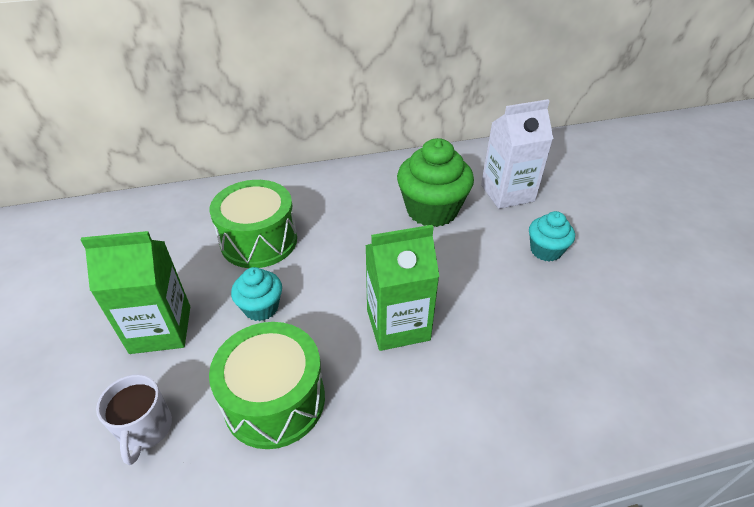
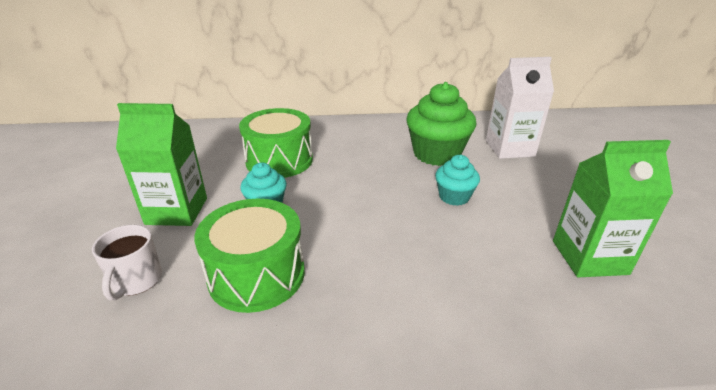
camera: 10 degrees right, 10 degrees down
(398, 325) = (386, 232): green carton -> green carton (589, 257)
(545, 250) = (541, 192): turquoise cupcake -> turquoise cupcake (454, 197)

